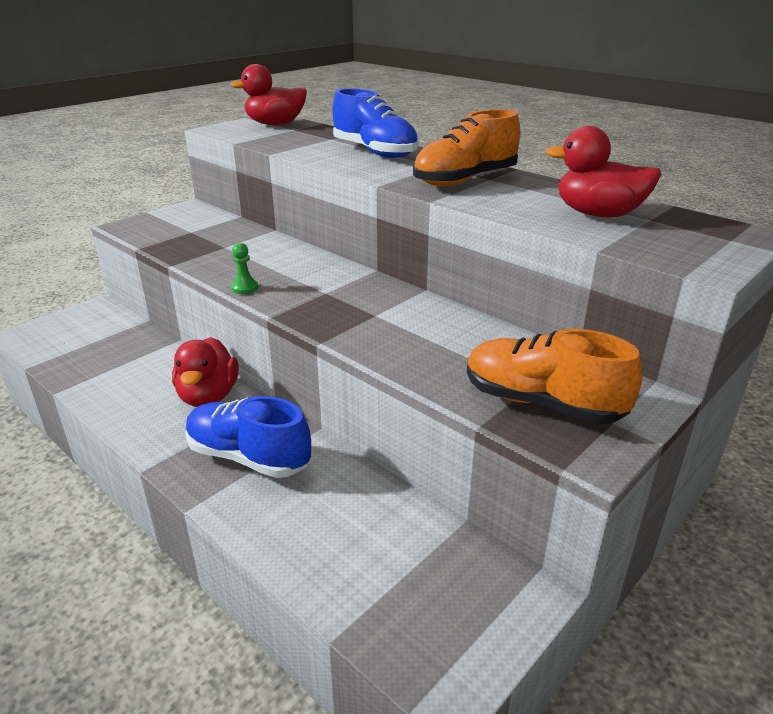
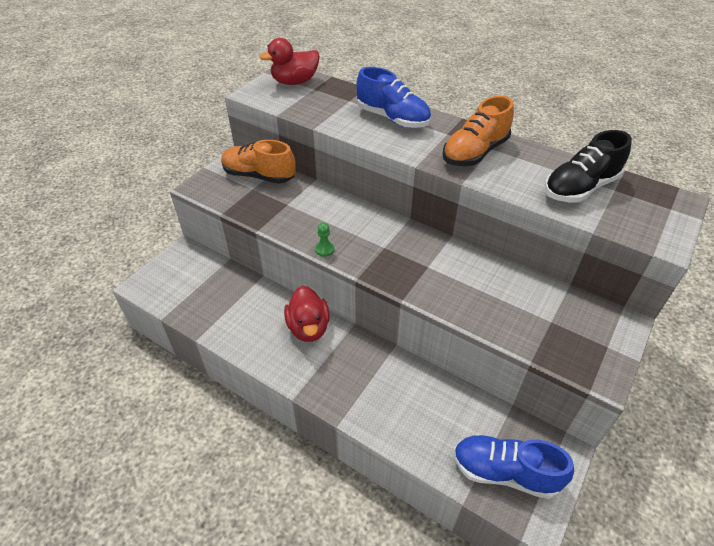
camera: 10 degrees left, 15 degrees up
(248, 457) = (359, 377): blue shoe -> blue shoe (505, 472)
(542, 403) = (562, 336): orange shoe -> orange shoe (259, 176)
(598, 214) = (580, 188): red duck -> black shoe

